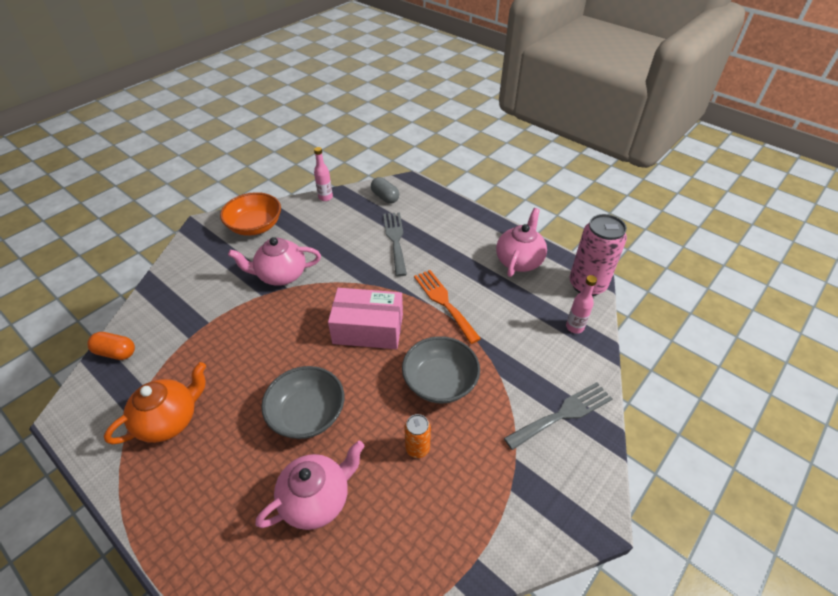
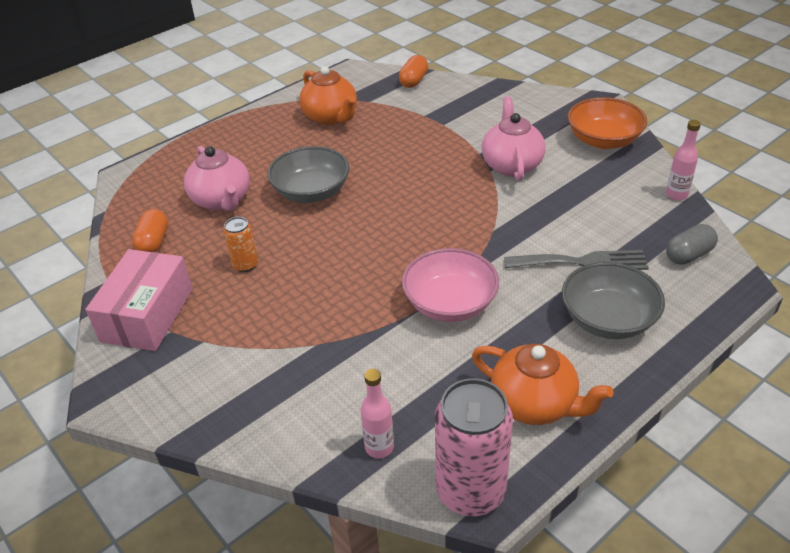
camera: 100 degrees right, 5 degrees down
(368, 329) = (414, 233): pink box -> pink box (147, 315)
(389, 554) = (154, 242): none -> orange capsule
(440, 382) = (322, 288): grey bowl -> grey bowl (608, 319)
(444, 302) = (450, 303): orange fork -> pink bowl
(519, 261) = (534, 404): pink teapot -> orange teapot
(563, 414) = (240, 397): grey fork -> none

